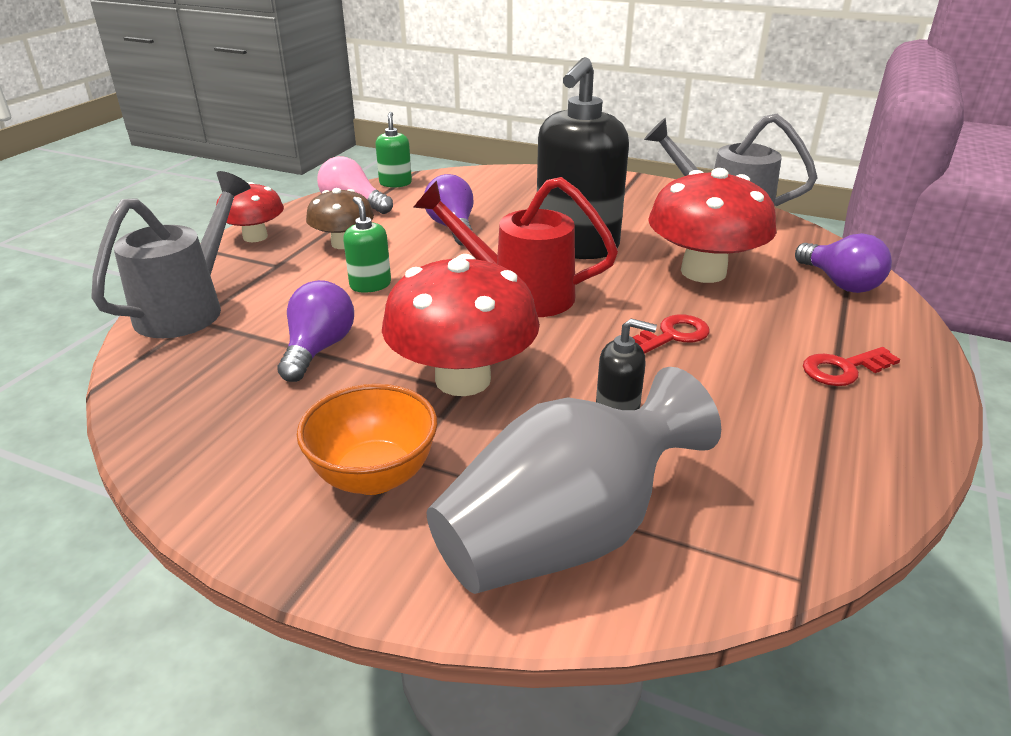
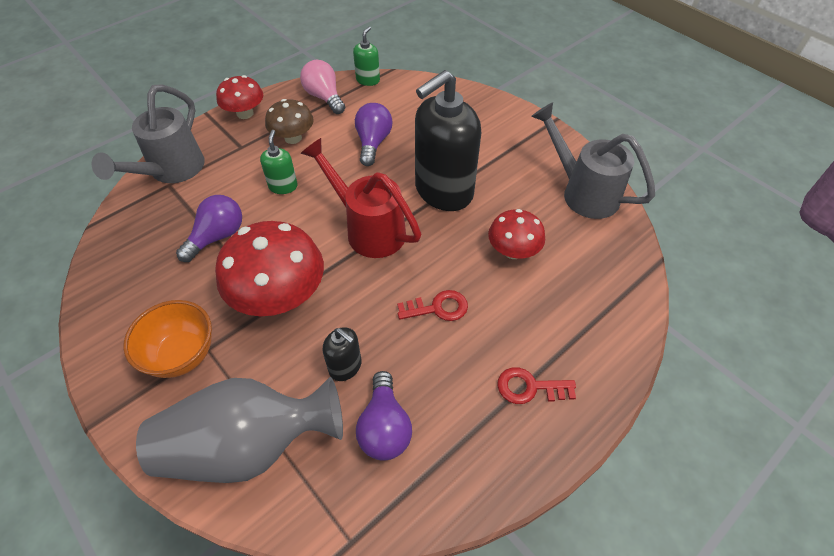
camera: 25 degrees right, 20 degrees up
(189, 307) = (171, 172): grey watering can -> grey watering can turned 150 degrees clockwise
(703, 272) = (513, 251): red mushroom -> red mushroom, size x0.58
(840, 283) = (608, 300): purple light bulb -> purple light bulb (384, 427)

